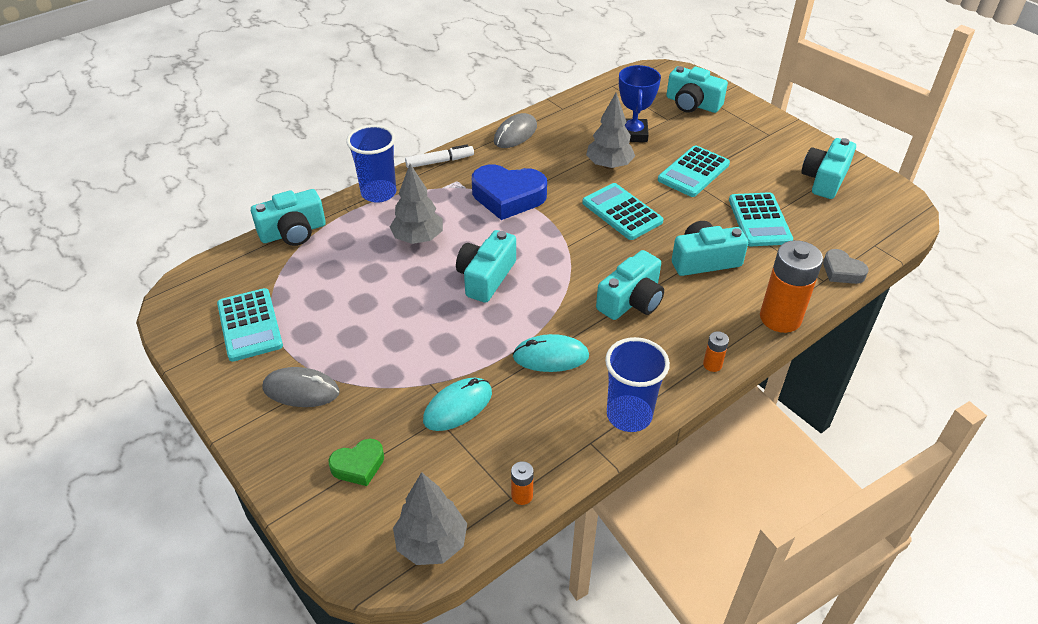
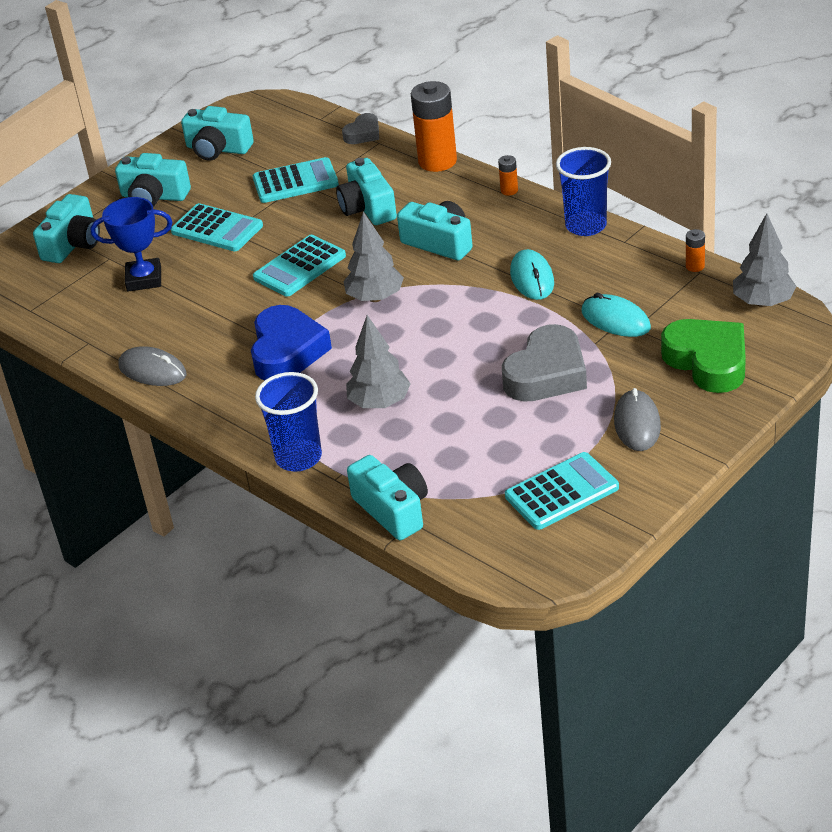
camera: 95 degrees left, 5 degrees down
(358, 465) = (708, 361): green heart -> green heart, size x1.87
(402, 342) = (547, 374): none -> grey heart
(439, 161) = (223, 422): white marker -> none
(486, 277) = (432, 339): turquoise camera -> turquoise camera (154, 196)
(609, 165) = (212, 288): grey tree -> grey tree (375, 298)

